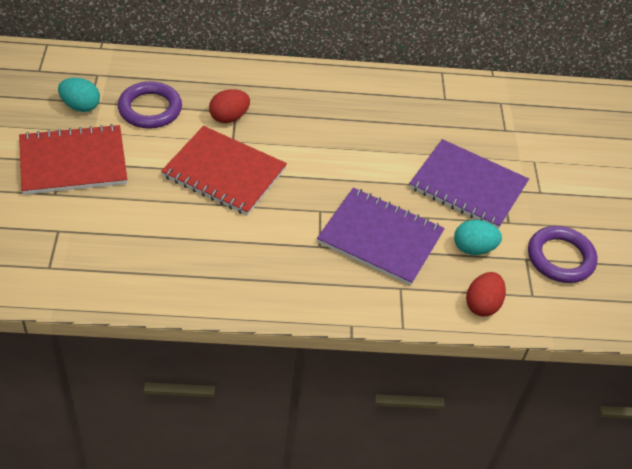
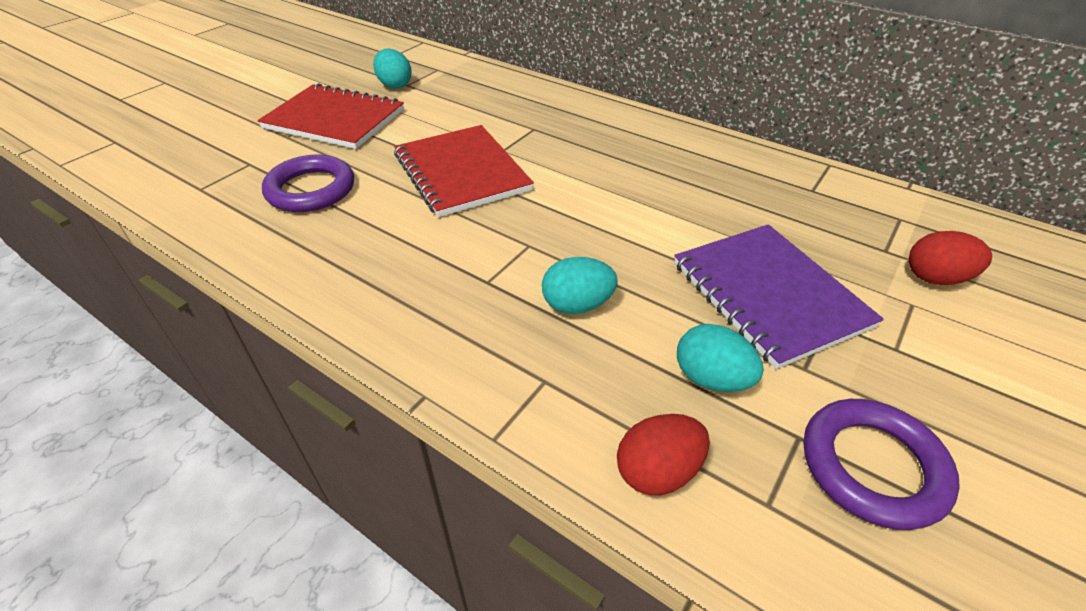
camera: 40 degrees right, 5 degrees down
(150, 109) = (452, 103): purple ring -> purple ring (311, 189)
(229, 117) = (521, 131): red egg -> red egg (936, 278)
(380, 238) = (577, 305): purple notebook -> turquoise egg

